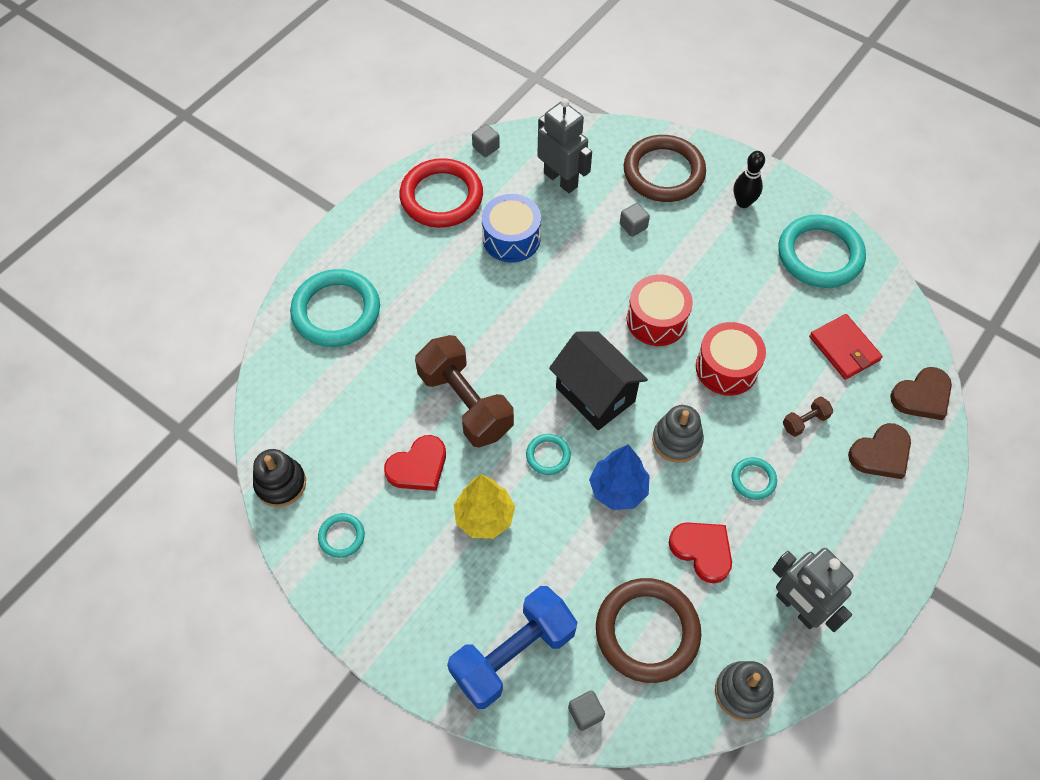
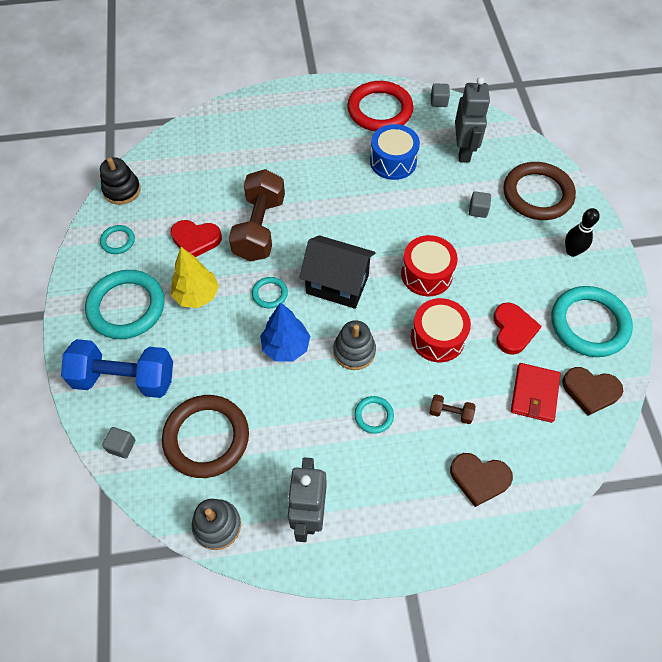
camera: 45 degrees right, 0 degrees up
(336, 311) = (251, 127): turquoise ring -> turquoise ring (126, 307)
(595, 394) = (337, 284): black house -> black house turned 75 degrees counterclockwise
(702, 551) = (292, 425): red heart -> red heart (513, 330)
(922, 396) = (555, 471): brown heart -> brown heart (590, 391)

